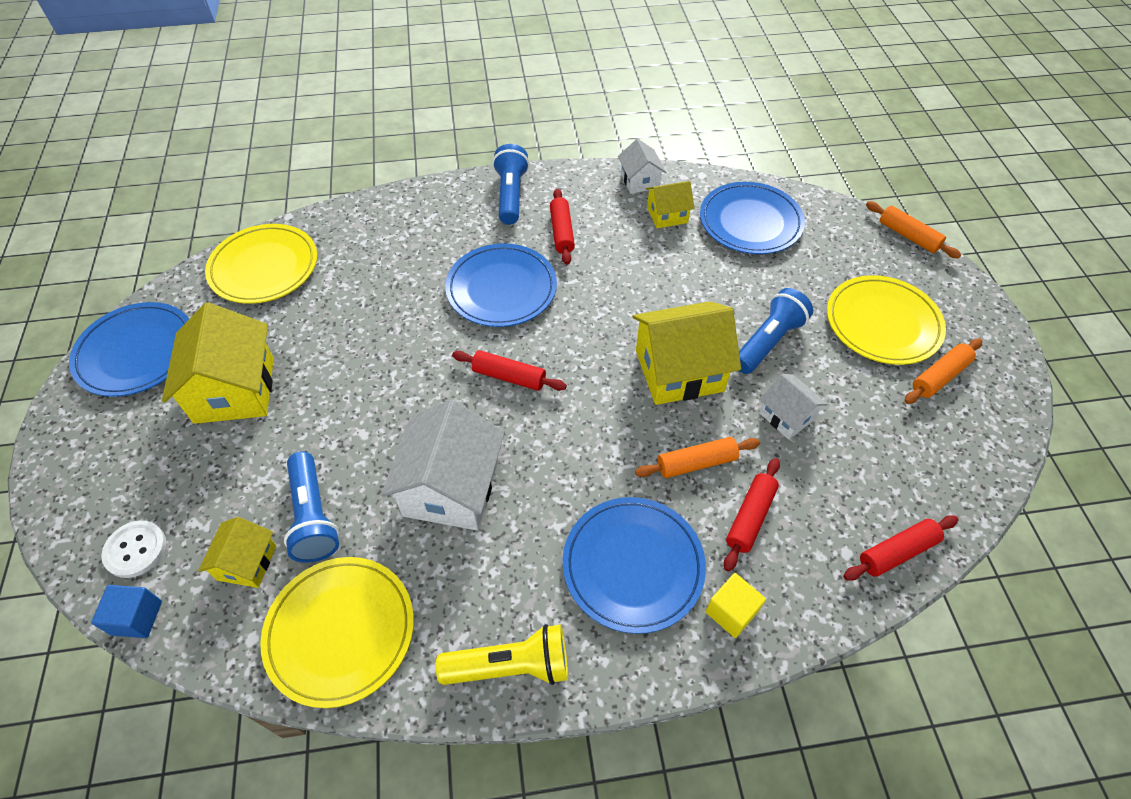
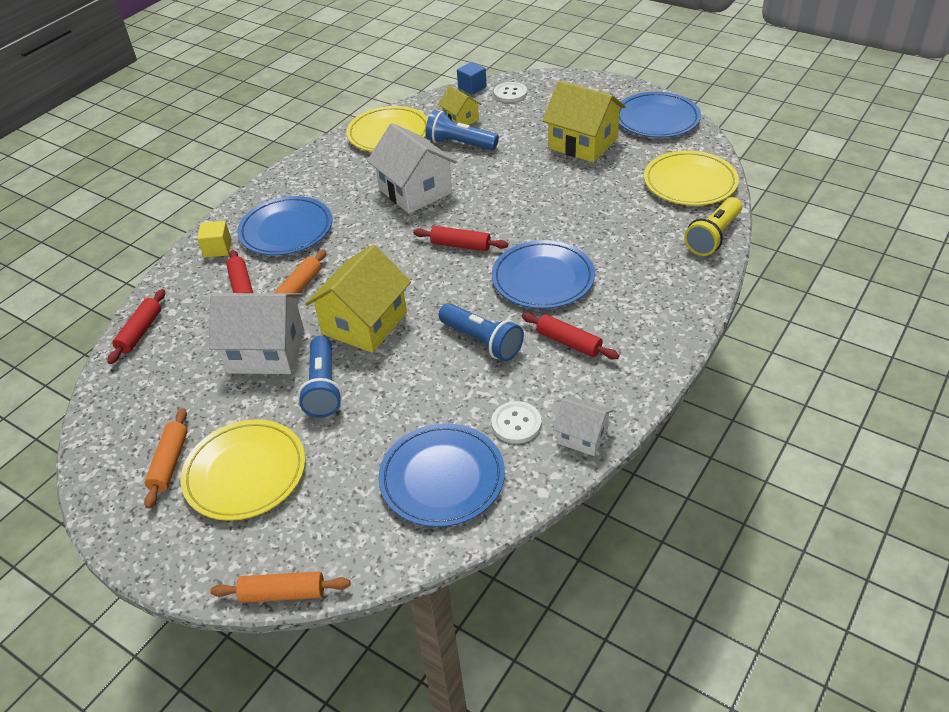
camera: 135 degrees right, 10 degrees down
(509, 377) = (460, 245): red rolling pin -> red rolling pin turned 45 degrees clockwise
(511, 195) = (650, 337): blue flashlight -> blue flashlight (482, 341)
(511, 666) = (303, 171): yellow flashlight -> yellow flashlight (713, 236)
(667, 215) = (516, 423): yellow house -> white button
(787, 416) = (266, 351): white house -> white house, size x1.86

